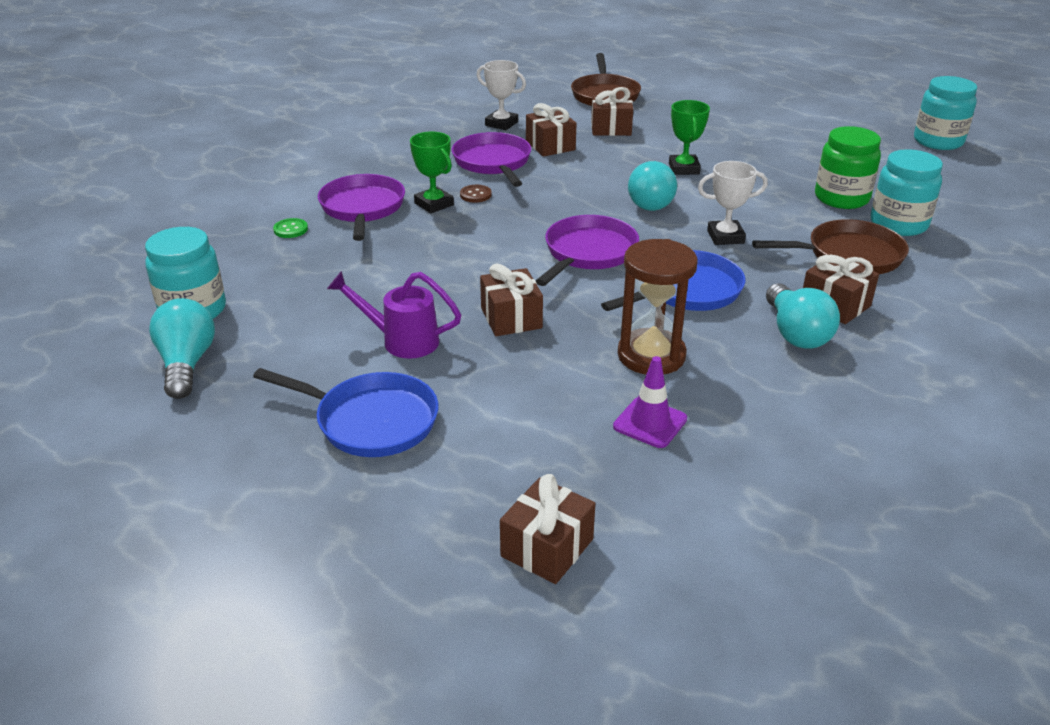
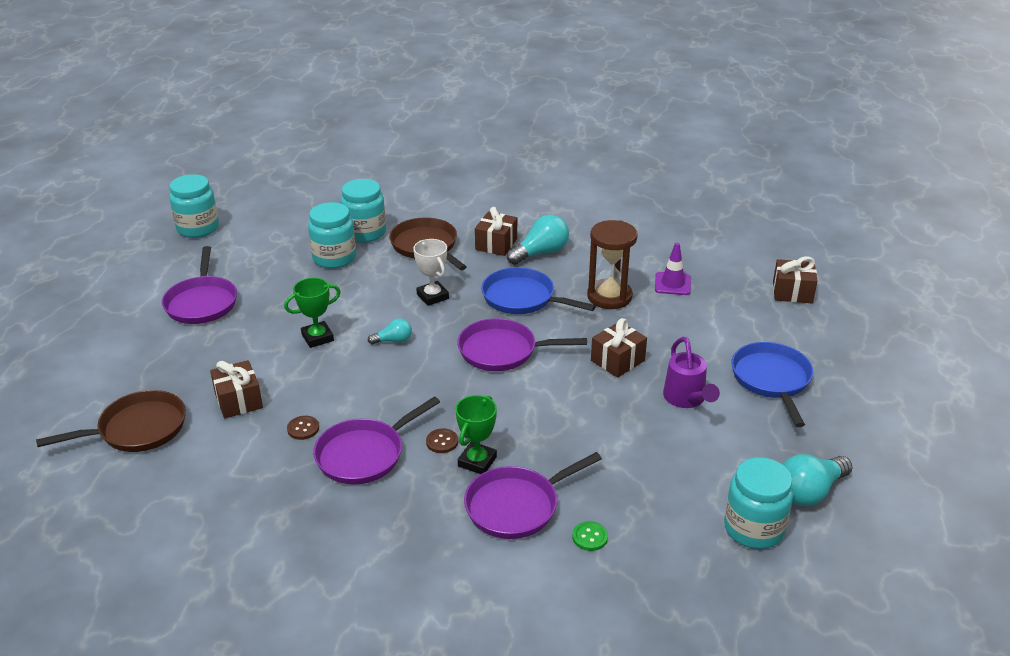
camera: 115 degrees left, 0 degrees up
(501, 124) = (257, 482): white trophy -> none
(550, 146) = (303, 428): brown gift -> brown button
(652, 201) = (393, 340): turquoise light bulb -> turquoise light bulb, size x0.56
(780, 130) = (202, 302): none -> purple pan
(841, 198) = (334, 258): green jar -> turquoise jar

